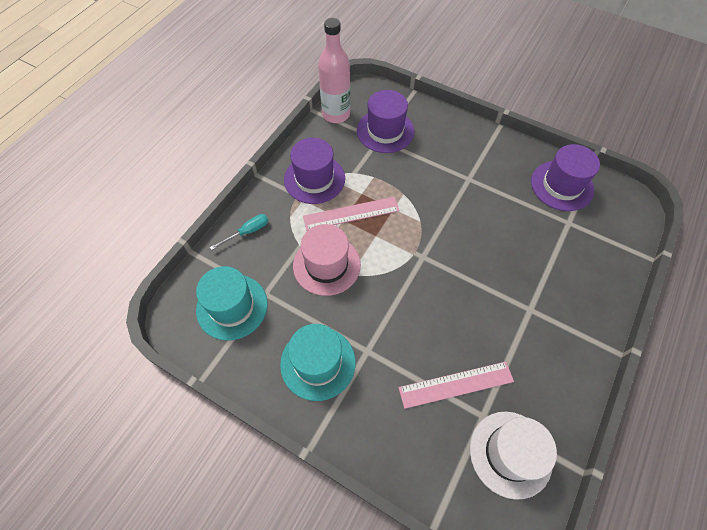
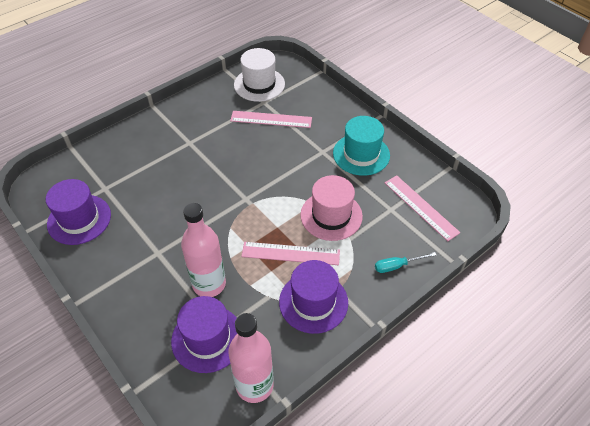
camera: 160 degrees left, 10 degrees down
(232, 306) = (421, 207): turquoise hat -> pink ruler
(408, 167) = (209, 284): none -> pink bottle

